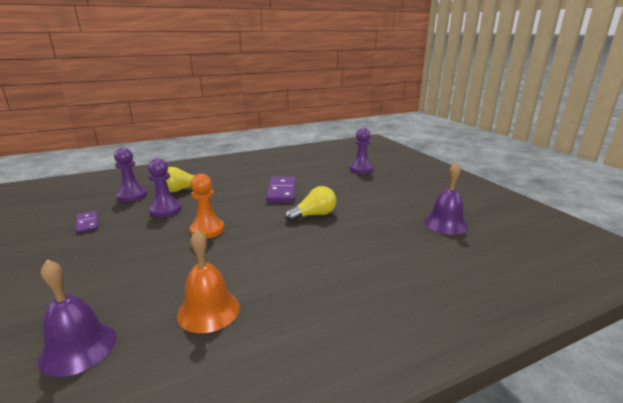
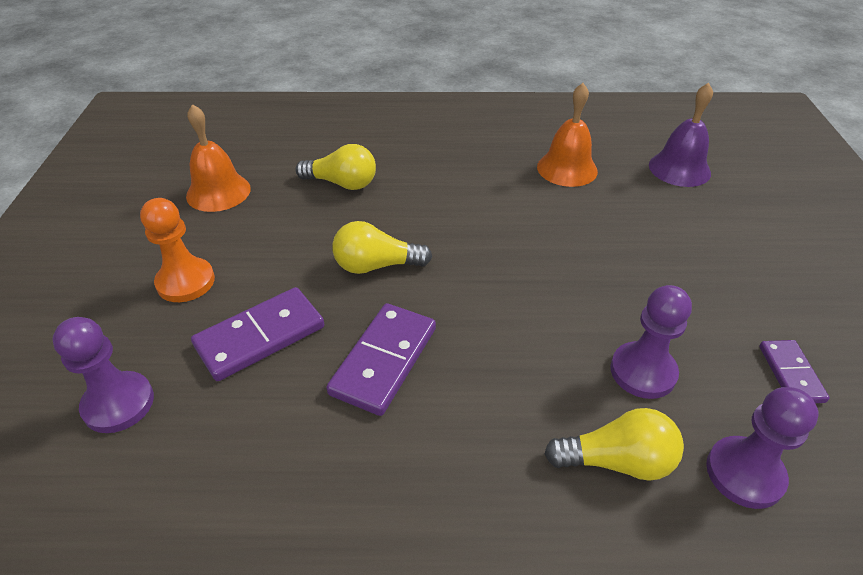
camera: 155 degrees left, 20 degrees up
(207, 230) = (560, 284): orange pawn -> orange pawn (186, 282)
(337, 187) = (260, 337): none -> purple domino
(382, 247) = (342, 183): none -> yellow light bulb
(445, 224) = (218, 192): purple bell -> orange bell

